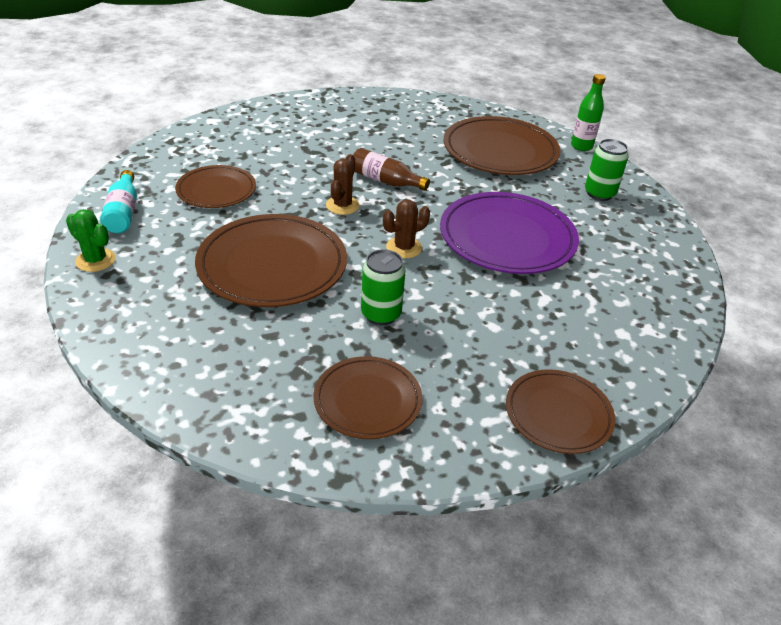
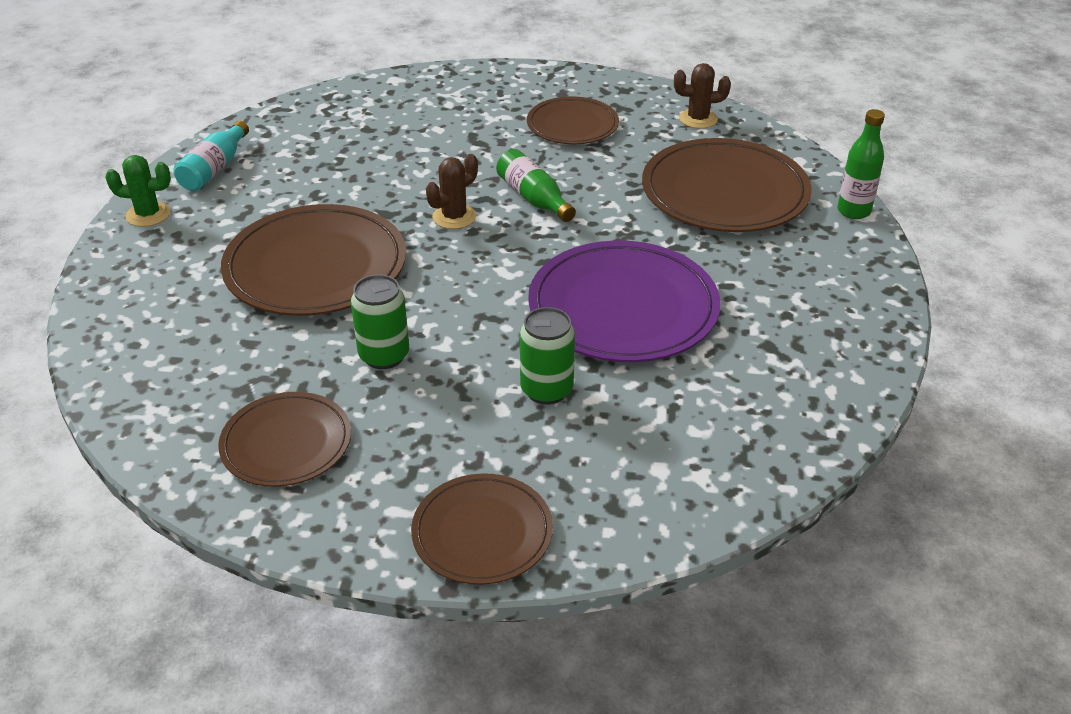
camera: 30 degrees right, 0 degrees up
(95, 260) = (148, 214): green cactus -> green cactus turned 60 degrees counterclockwise
(216, 190) = (329, 165): brown plate -> brown plate (572, 125)
(385, 181) = (534, 198): brown bottle -> green bottle
(404, 248) = (481, 286): brown cactus -> brown cactus (698, 119)
(599, 194) = (813, 283): green can -> green can (546, 390)

